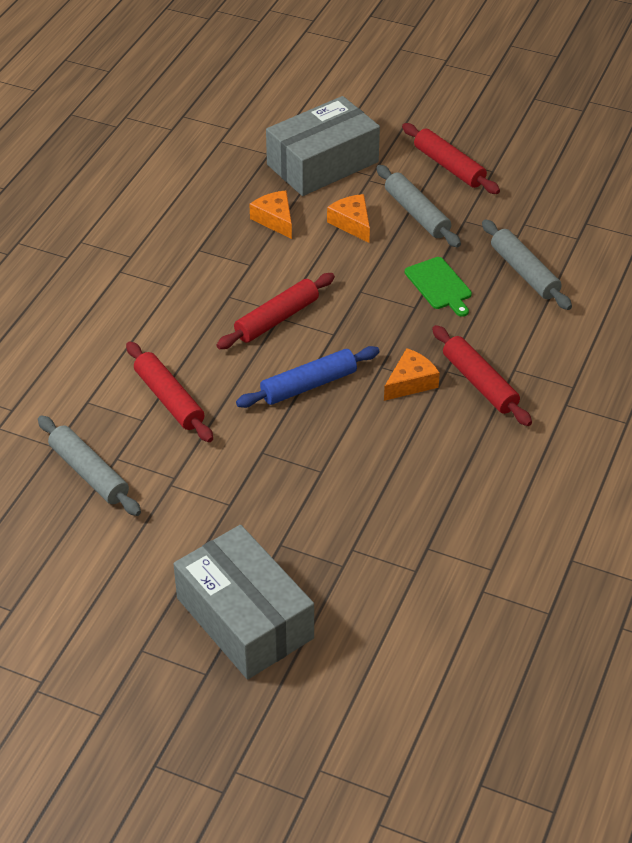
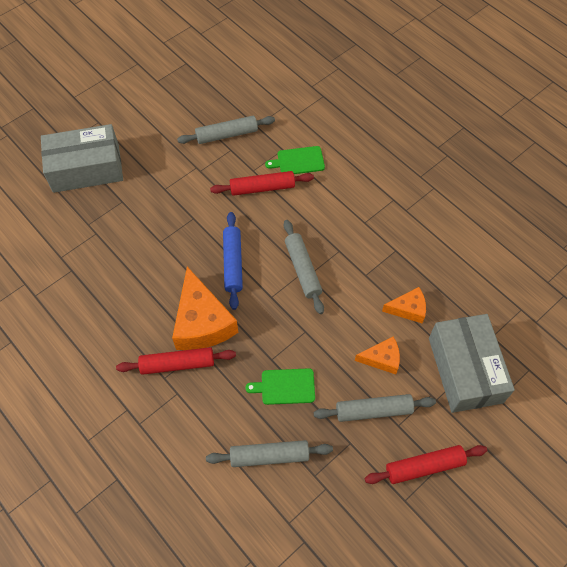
camera: 115 degrees right, 15 degrees up
(101, 378) = (298, 161): none -> green cutting board
(277, 319) = (302, 269): red rolling pin -> grey rolling pin
(410, 382) = (202, 322): orange cheese -> orange cheese, size x1.88

